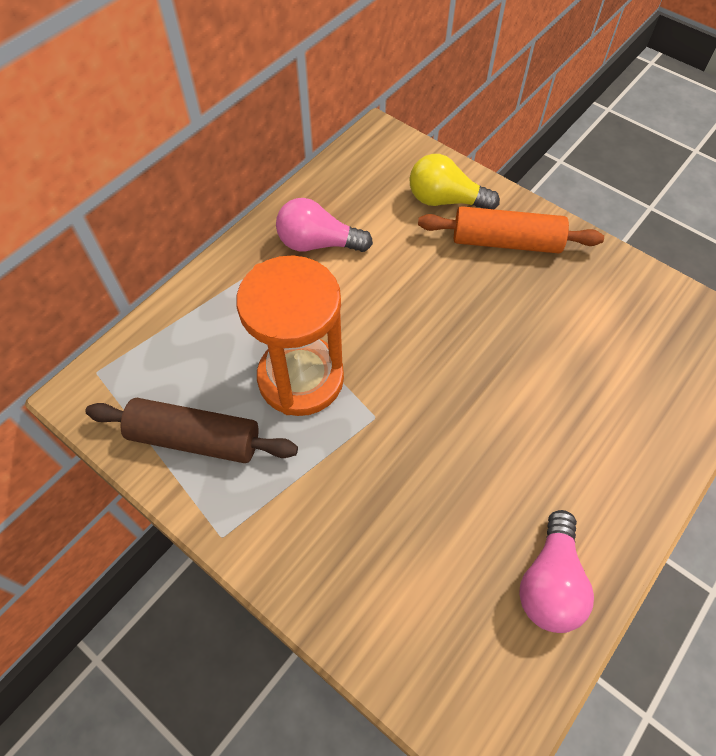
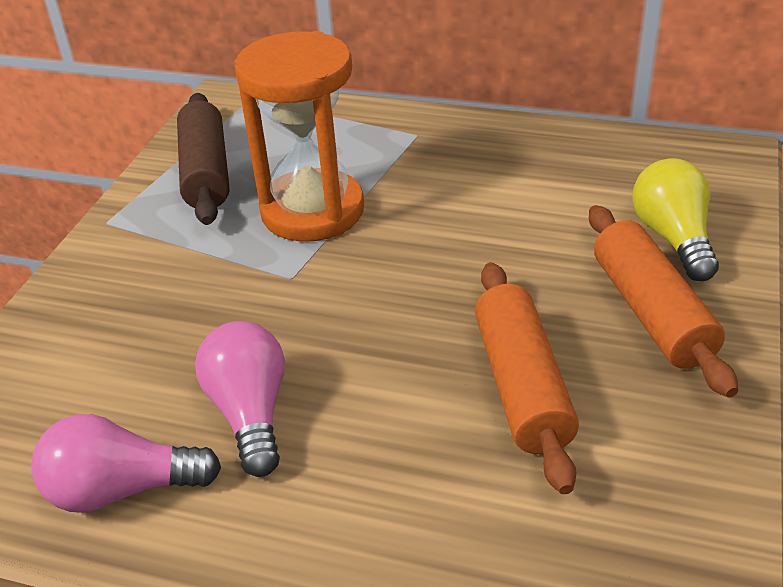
camera: 70 degrees right, 20 degrees down
(318, 243) = (507, 164): pink light bulb -> pink light bulb (250, 412)
(541, 328) = (522, 386): none -> orange rolling pin

